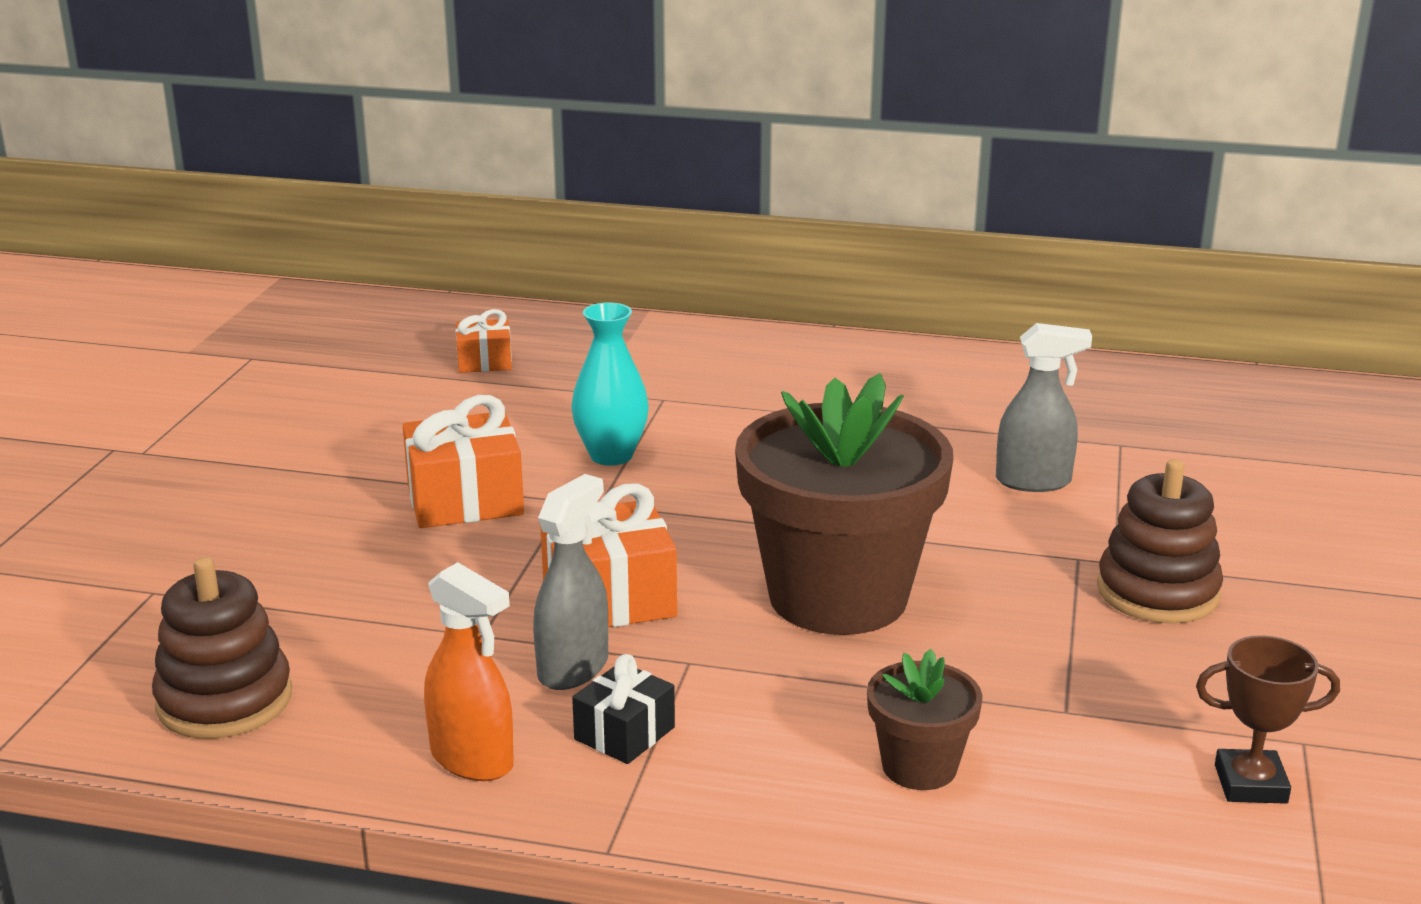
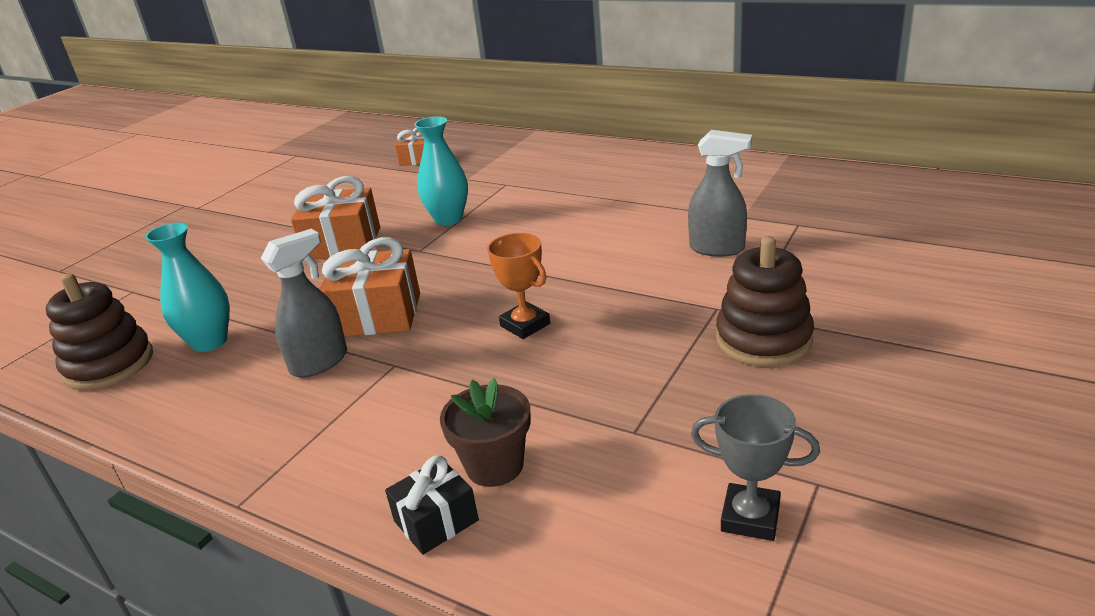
camera: 20 degrees right, 5 degrees up
(368, 655) = (210, 342): none -> turquoise vase
(472, 760) = (210, 423): orange spray bottle -> none
(624, 733) = (315, 414): black gift -> black gift (436, 521)
(838, 597) = (525, 325): brown flower pot -> orange trophy
(1250, 784) = (750, 517): brown trophy -> grey trophy

